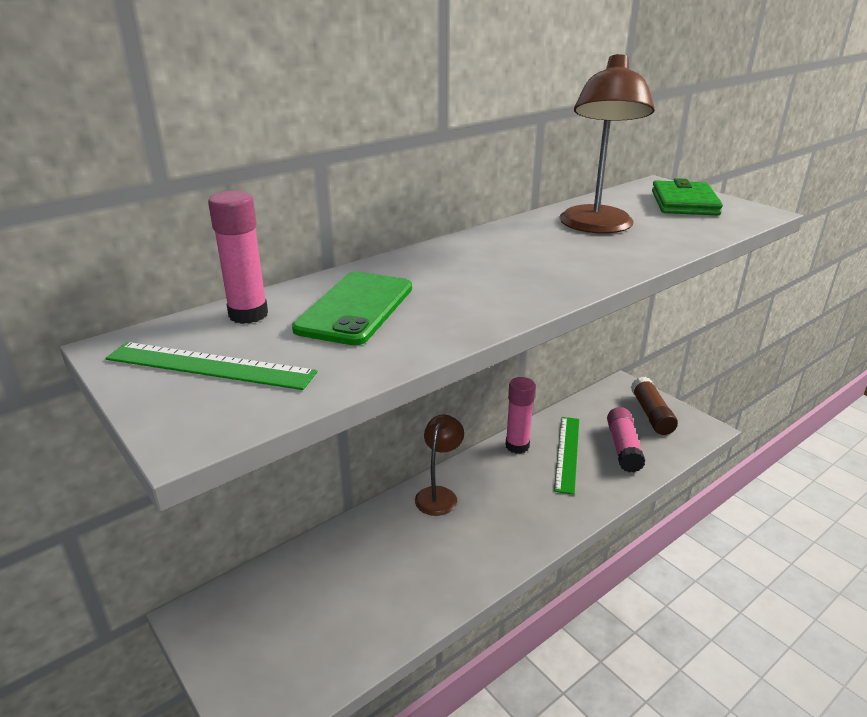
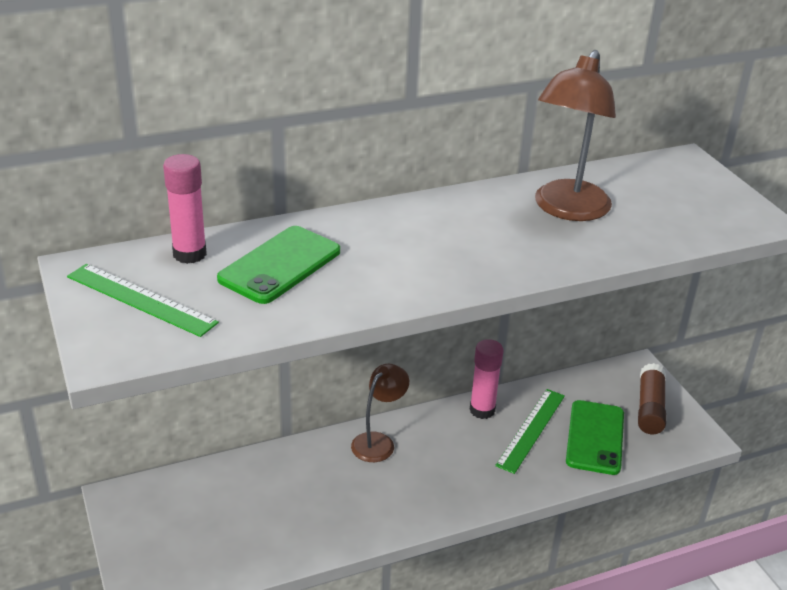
camera: 15 degrees right, 5 degrees up
(623, 447) = (595, 437): pink glue stick -> green phone
(684, 203) = (690, 193): green wallet -> none

